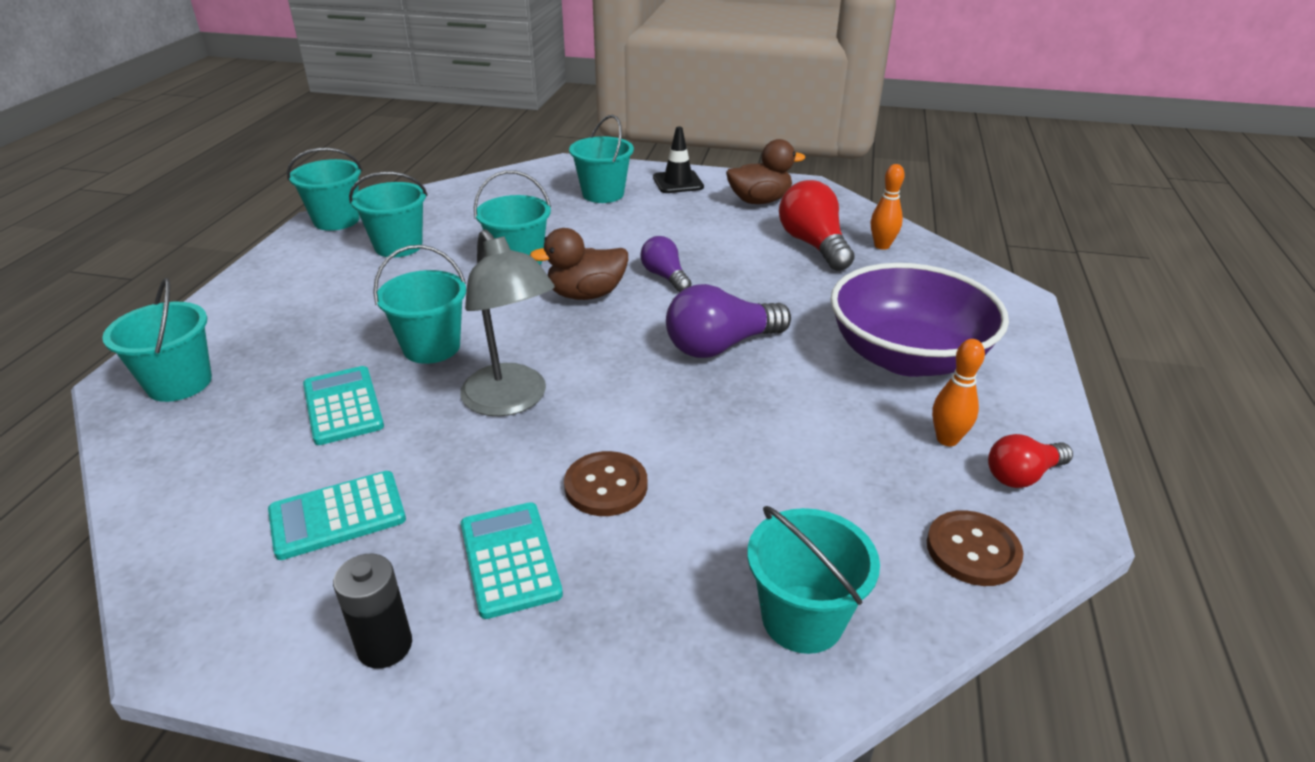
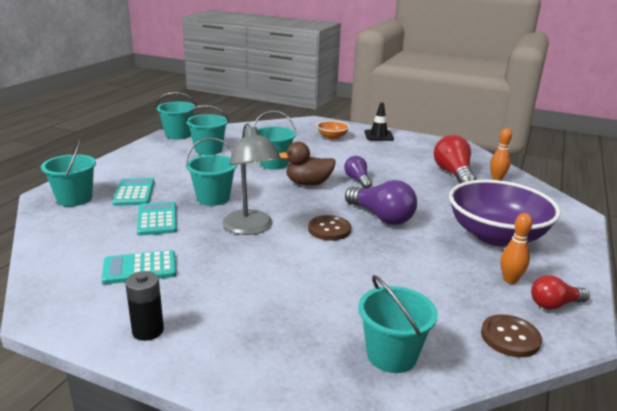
camera: 10 degrees right, 10 degrees down
(510, 559) = (228, 301): turquoise calculator -> turquoise calculator (134, 193)
(603, 194) = (332, 137): turquoise bucket -> orange bowl
(606, 486) = (293, 275): brown button -> brown button (329, 229)
(721, 346) = (381, 217): purple light bulb -> purple light bulb turned 120 degrees counterclockwise
(759, 201) = (426, 149): brown duck -> none

